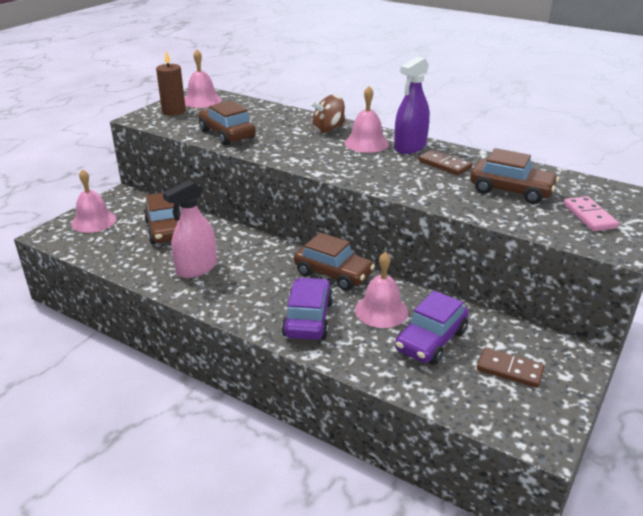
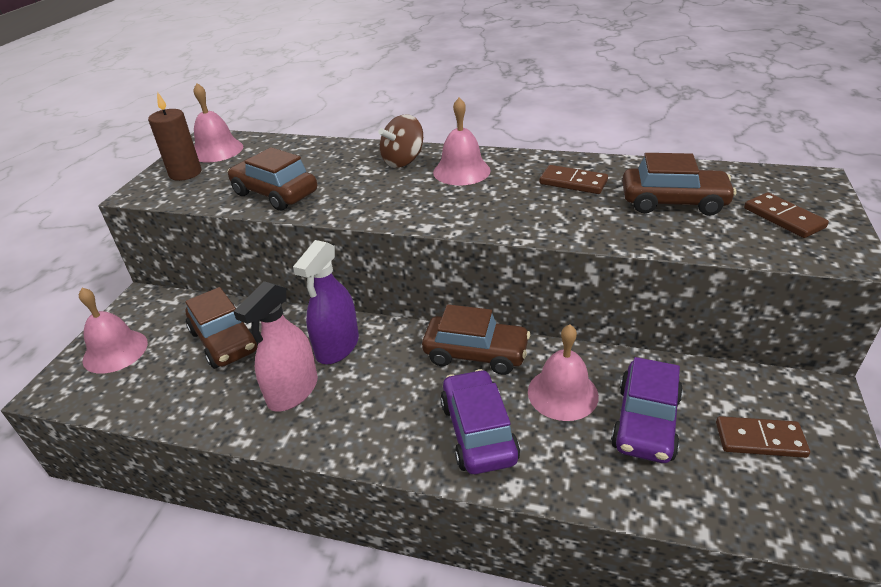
camera: 15 degrees left, 5 degrees up
(410, 147) = (517, 166): purple spray bottle -> purple spray bottle (337, 346)
(589, 216) = (783, 218): pink domino -> brown domino

